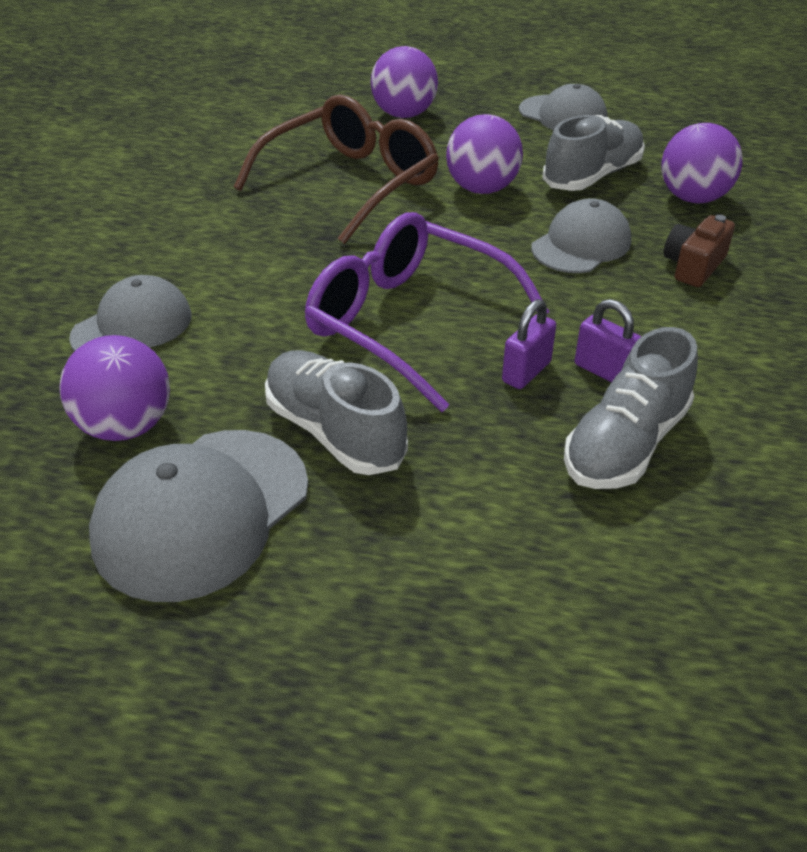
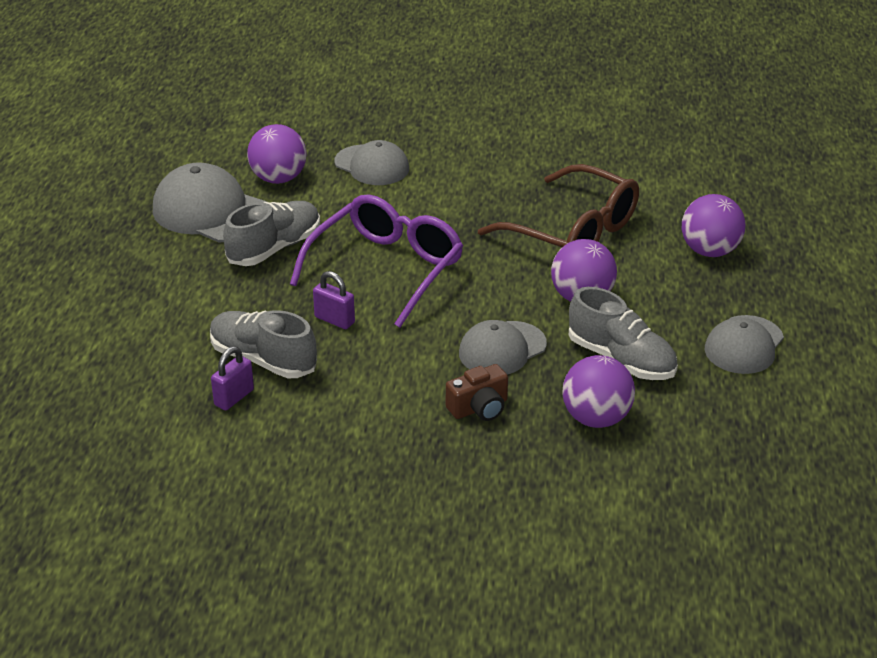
camera: 85 degrees right, 5 degrees down
(581, 244) = (502, 349): grey cap -> grey cap turned 105 degrees clockwise
(603, 371) = (337, 354): purple padlock -> purple padlock (234, 397)
(693, 266) = (479, 408): brown camera -> brown camera turned 120 degrees clockwise

